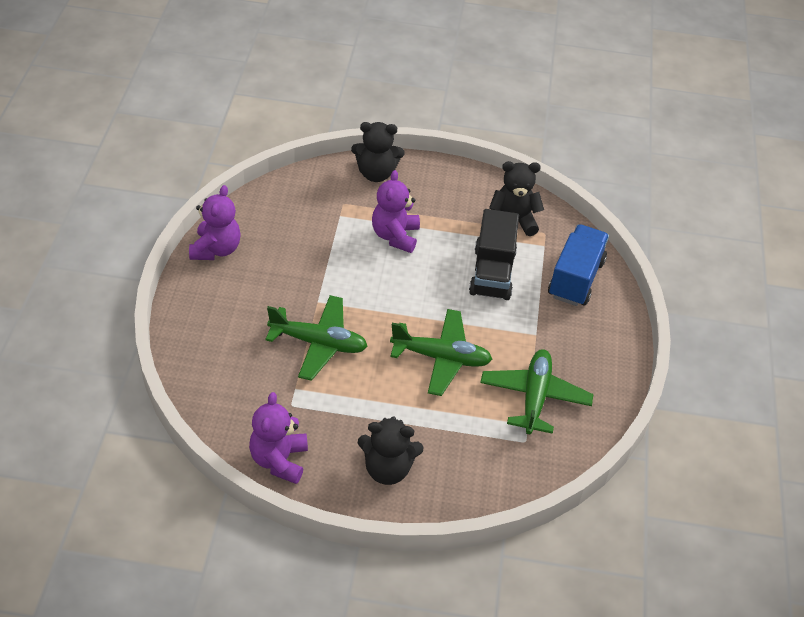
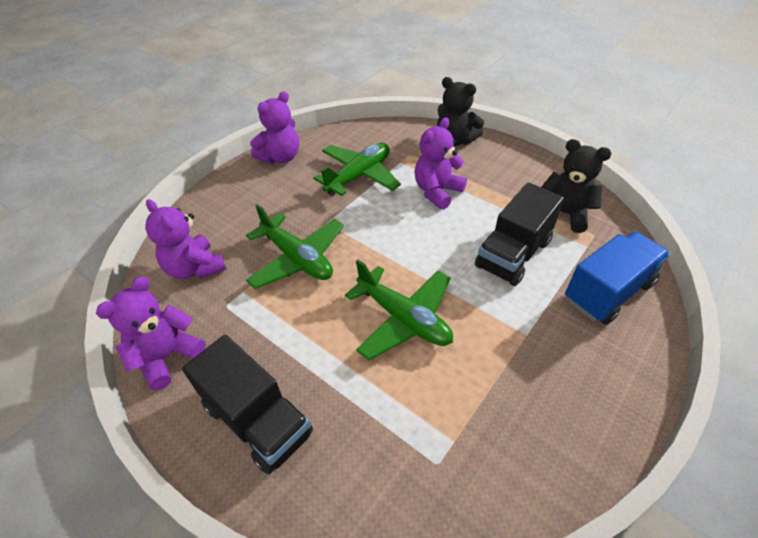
camera: 35 degrees right, 0 degrees up
(234, 386) = (195, 268): none -> purple teddy bear
(387, 469) = (258, 419): black teddy bear -> black truck
(534, 397) = (482, 410): green plane -> green plane (359, 176)

